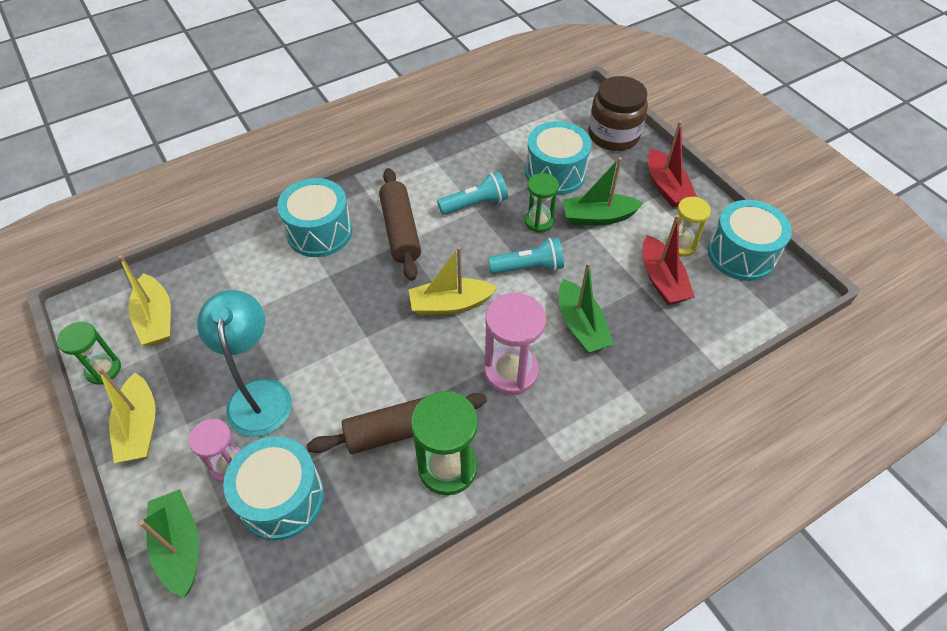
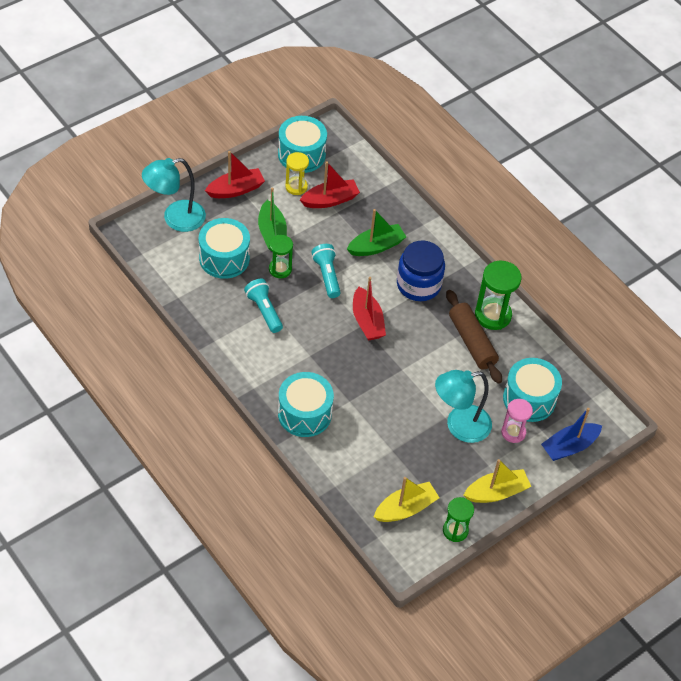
camera: 100 degrees left, 0 degrees up
(180, 546) = (569, 446): green boat -> blue boat
(400, 231) = (298, 358): brown rolling pin -> none
(450, 304) = (367, 321): yellow boat -> red boat
(511, 371) = (418, 284): pink hourglass -> blue jar
(613, 135) = (175, 218): brown jar -> turquoise lamp

